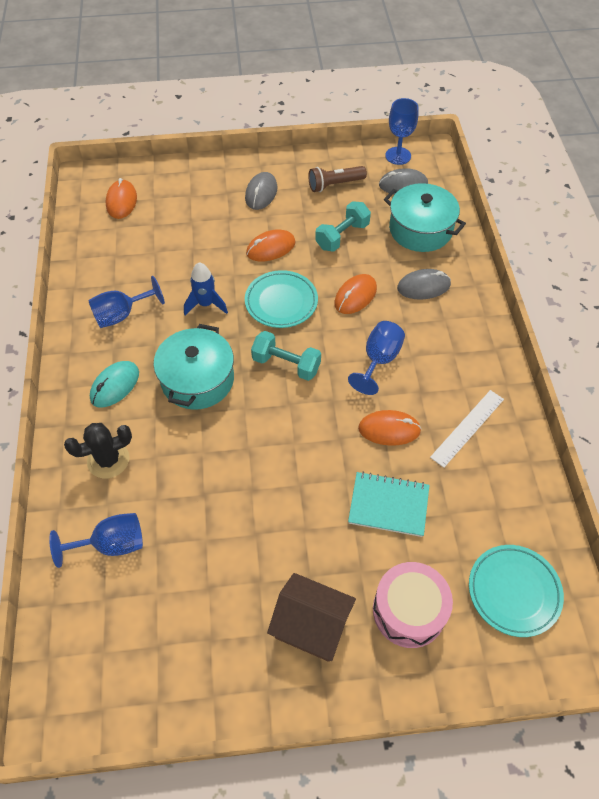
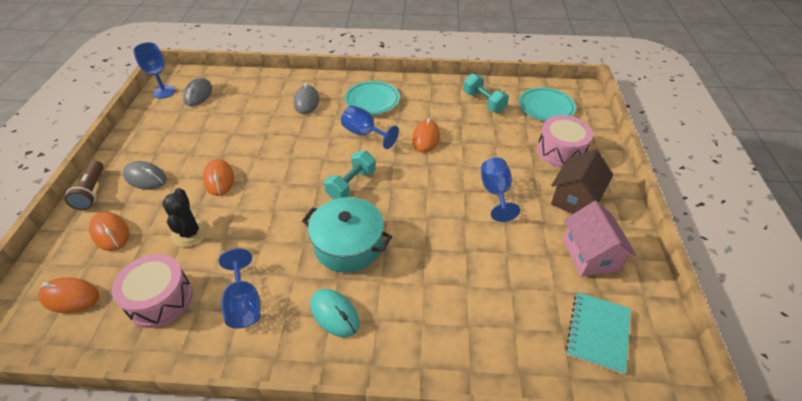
camera: 80 degrees left, 10 degrees down
(108, 460) = (421, 323): black cactus -> black cactus (190, 233)
(111, 544) = (510, 323): blue goblet -> blue goblet (495, 193)
(122, 257) = (160, 299): none -> pink drum
(206, 304) = (263, 231): blue rocket -> none
(213, 638) = (590, 255): none -> pink house
(281, 302) = (285, 179): turquoise plate -> turquoise plate (372, 100)
(335, 185) = (170, 130): brown flashlight -> brown flashlight (92, 192)
(342, 236) = (232, 134): turquoise dumbbell -> turquoise dumbbell (484, 102)
(355, 296) = (299, 136): orange mouse -> orange mouse (110, 233)
(388, 505) = (485, 148): turquoise notebook -> turquoise notebook (598, 332)
(420, 229) = (250, 94): turquoise pot -> none
(467, 428) = (432, 104): white ruler -> none

